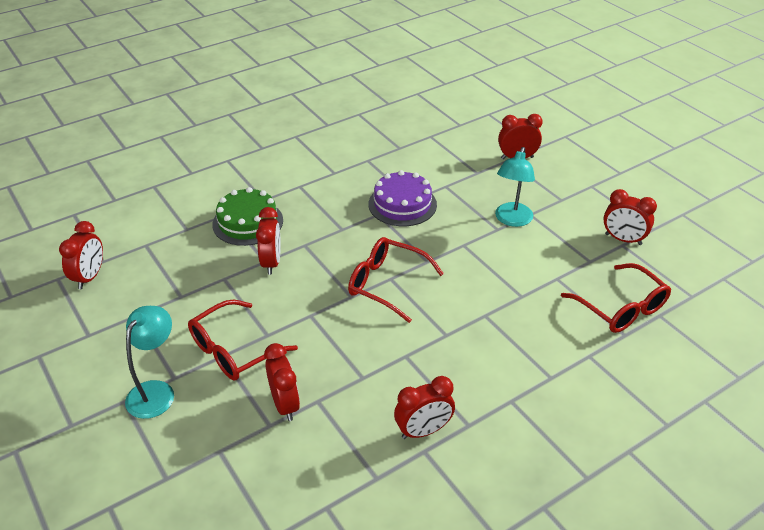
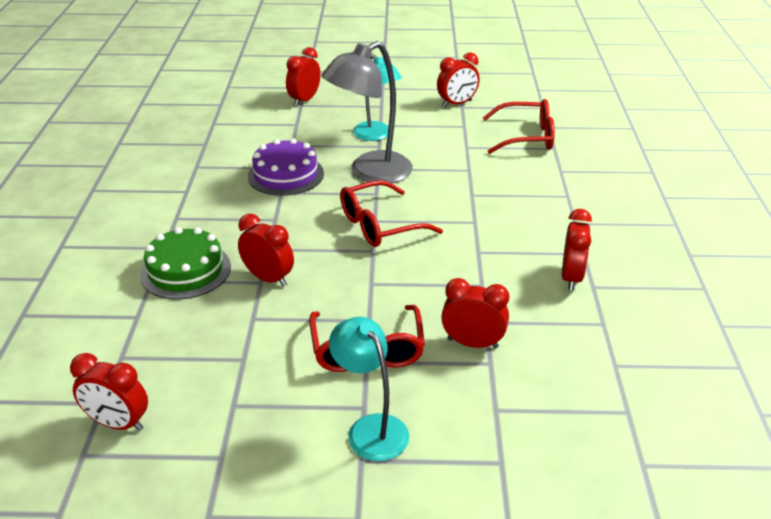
camera: 55 degrees left, 5 degrees down
(89, 277) = (118, 423): red clock -> red clock turned 150 degrees clockwise
(452, 244) = (370, 173): none -> grey lamp

